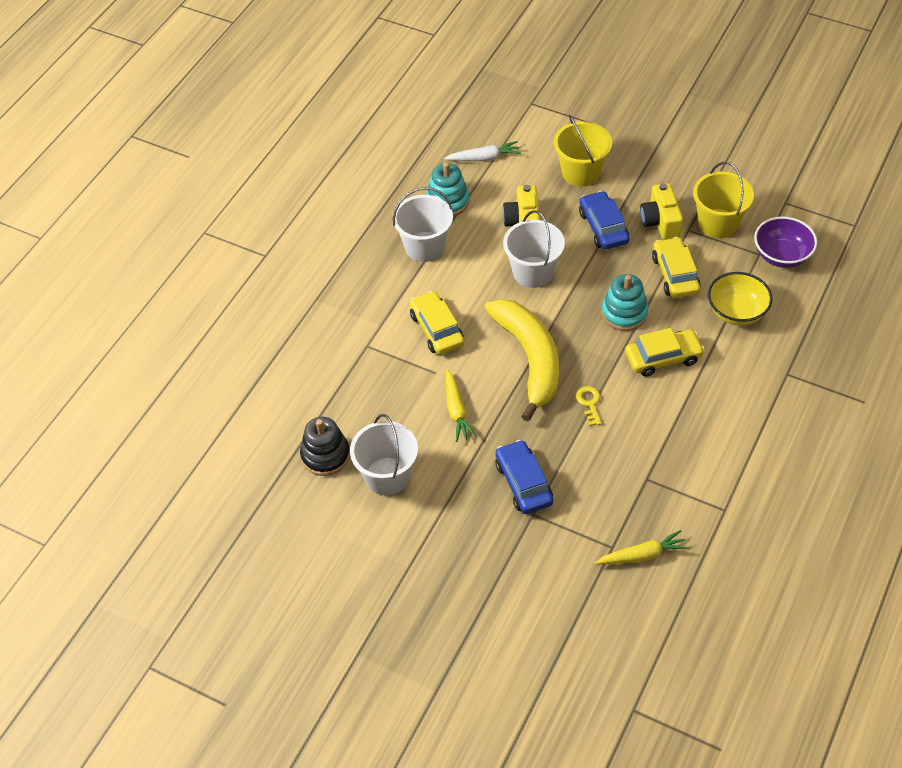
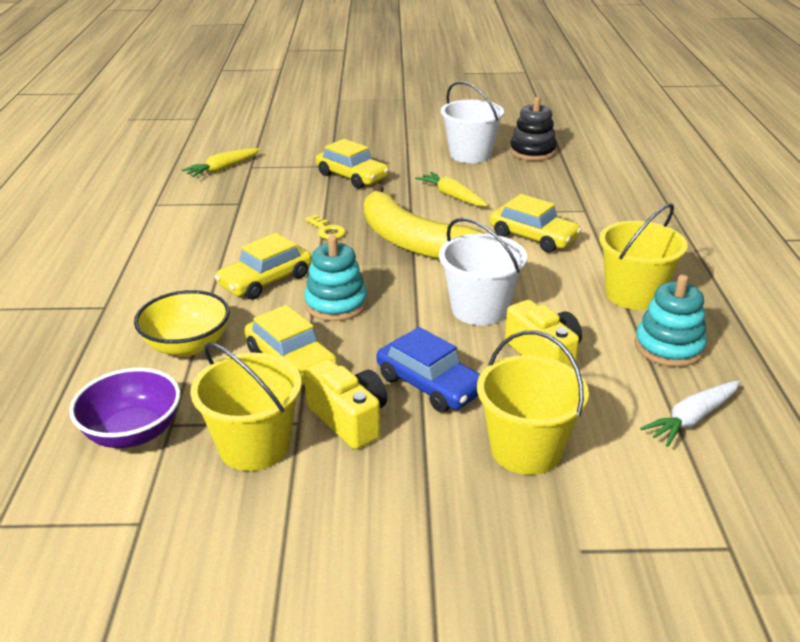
camera: 150 degrees right, 20 degrees down
(424, 247) = (633, 294): white bucket -> yellow bucket
(523, 483) = (352, 176): blue car -> yellow car

